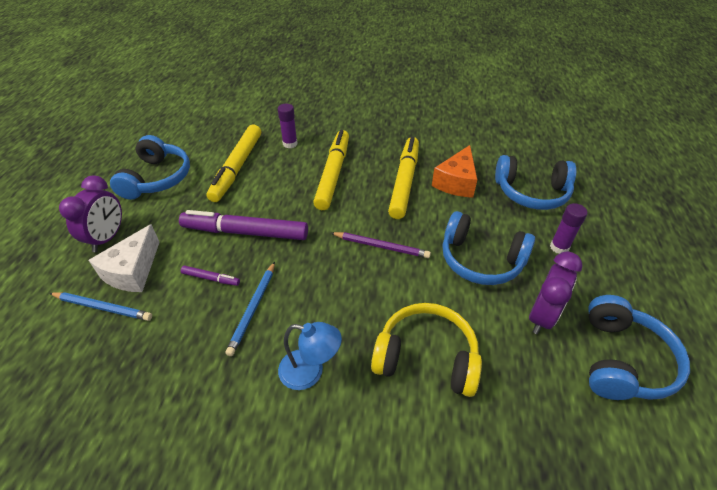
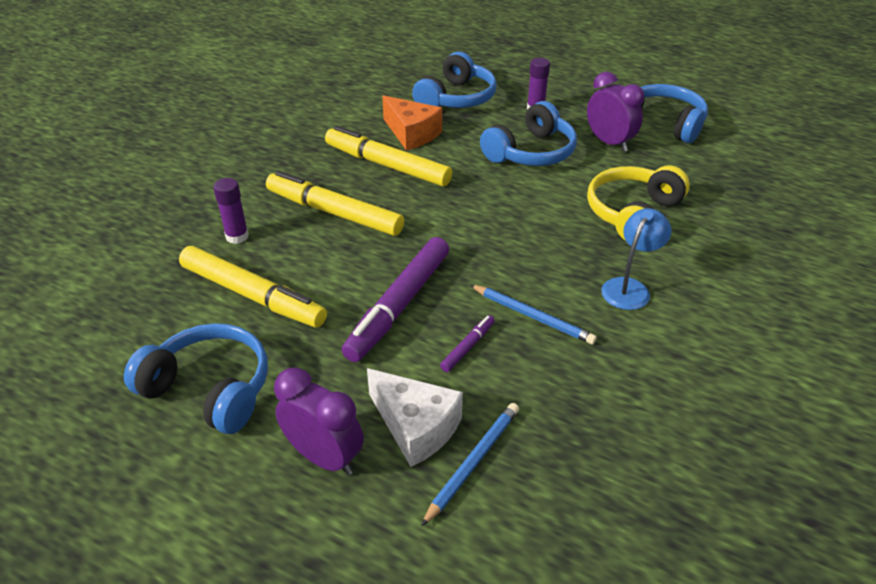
camera: 70 degrees left, 5 degrees down
(381, 246) = (482, 206): purple pencil -> none

